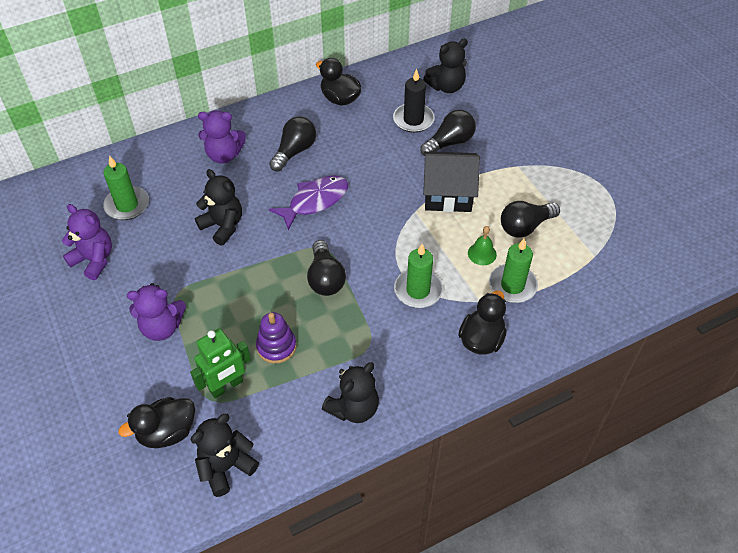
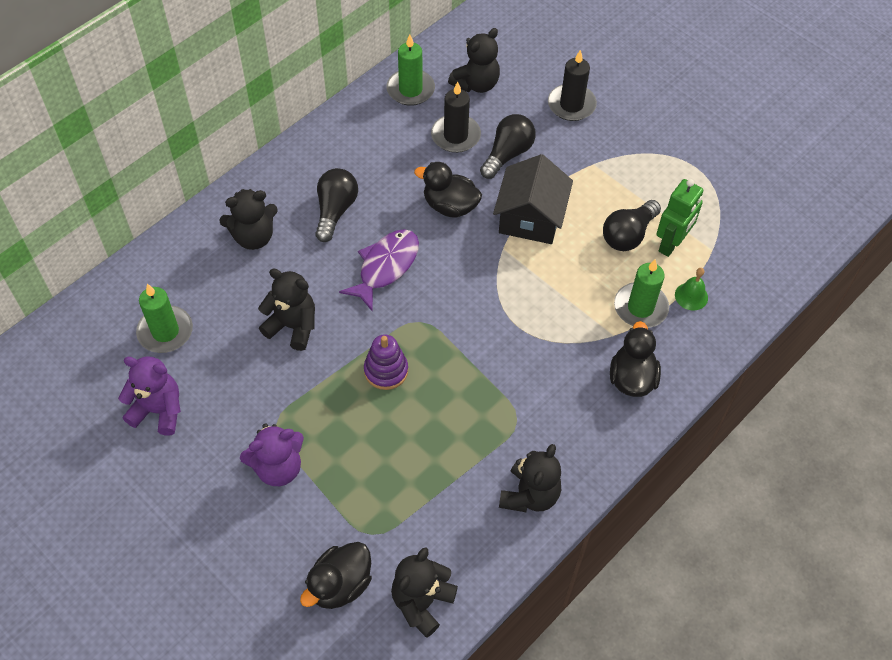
camera: 20 degrees left, 5 degrees up
(224, 155) = (253, 237): purple teddy bear -> black teddy bear
(226, 386) = (382, 513): green robot -> green robot (671, 243)
(276, 346) = (417, 451): purple stacking toy -> purple stacking toy (386, 371)
(325, 278) = (437, 356): black light bulb -> none
(340, 99) = (359, 130): black duck -> black duck (450, 206)
(418, 290) = (543, 342): green candle -> green candle (410, 89)
(448, 194) = (530, 218): black house -> black house turned 60 degrees counterclockwise
(482, 253) = (594, 279): green bell -> green bell (691, 296)
(518, 118) = (571, 105): none -> black candle

